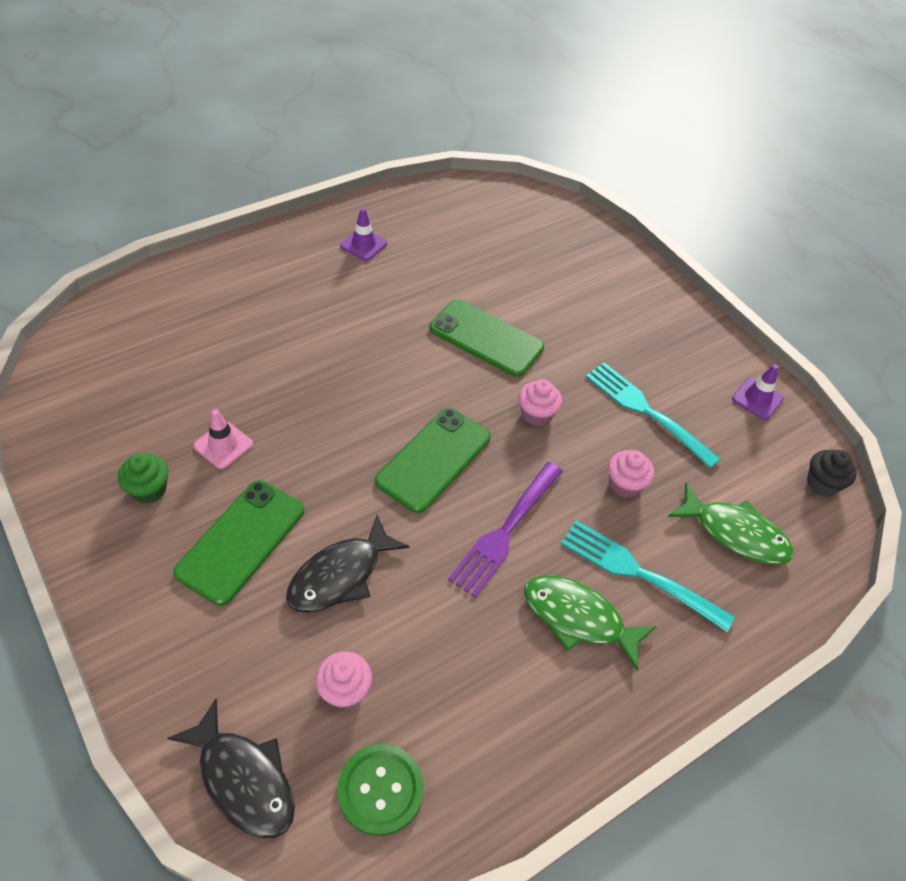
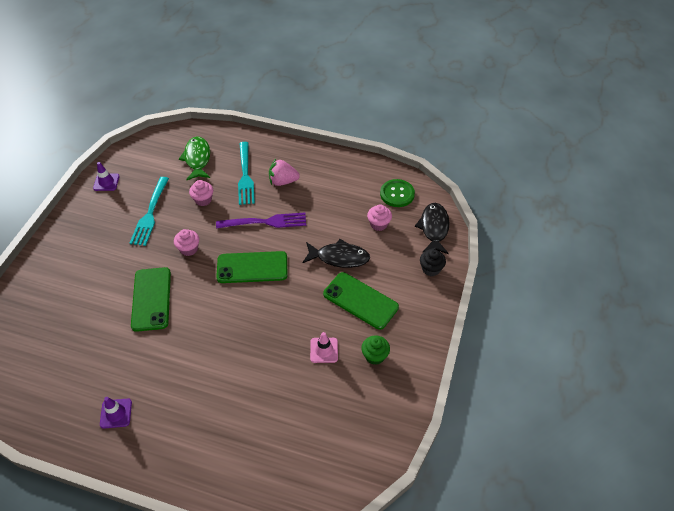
camera: 125 degrees left, 0 degrees up
(241, 541) = (360, 300): green phone -> green phone turned 45 degrees clockwise
(578, 618) = (283, 181): green fish -> pink strawberry
(822, 483) = (144, 145): black cupcake -> black cupcake (431, 269)

